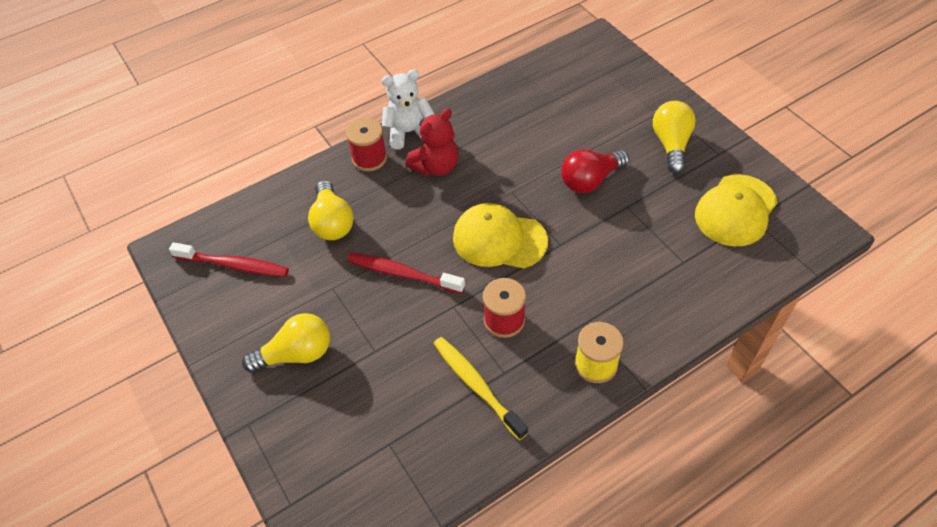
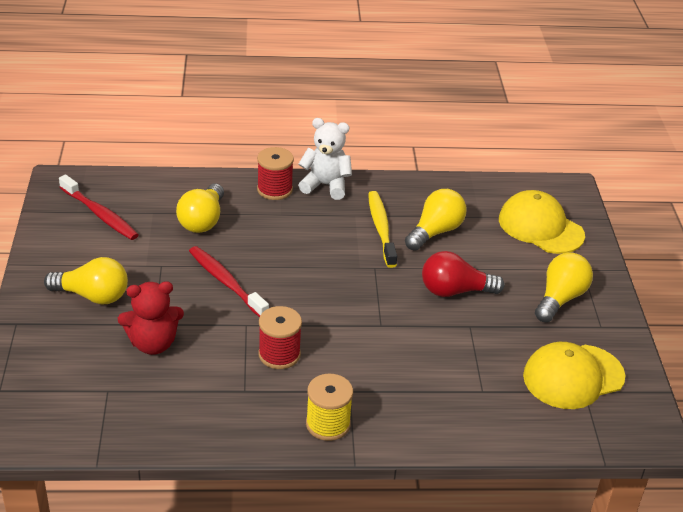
camera: 25 degrees right, 15 degrees down
(436, 167) = (325, 220): red teddy bear -> red teddy bear (153, 343)
(476, 385) = (213, 388): yellow toothbrush -> yellow toothbrush (381, 228)
(499, 239) = (330, 296): yellow cap -> yellow cap (540, 227)
(531, 132) = (435, 232): none -> yellow light bulb

